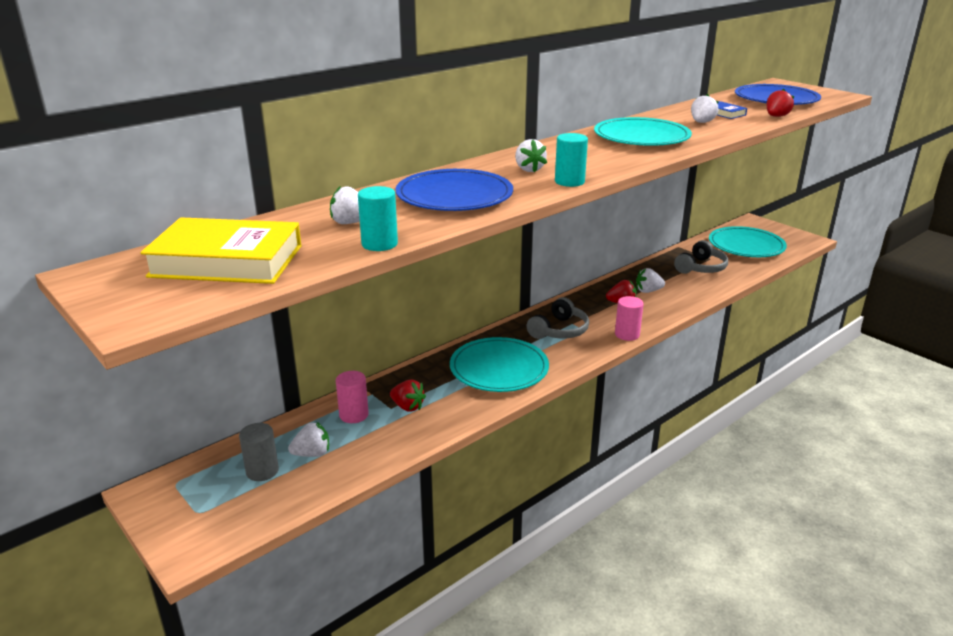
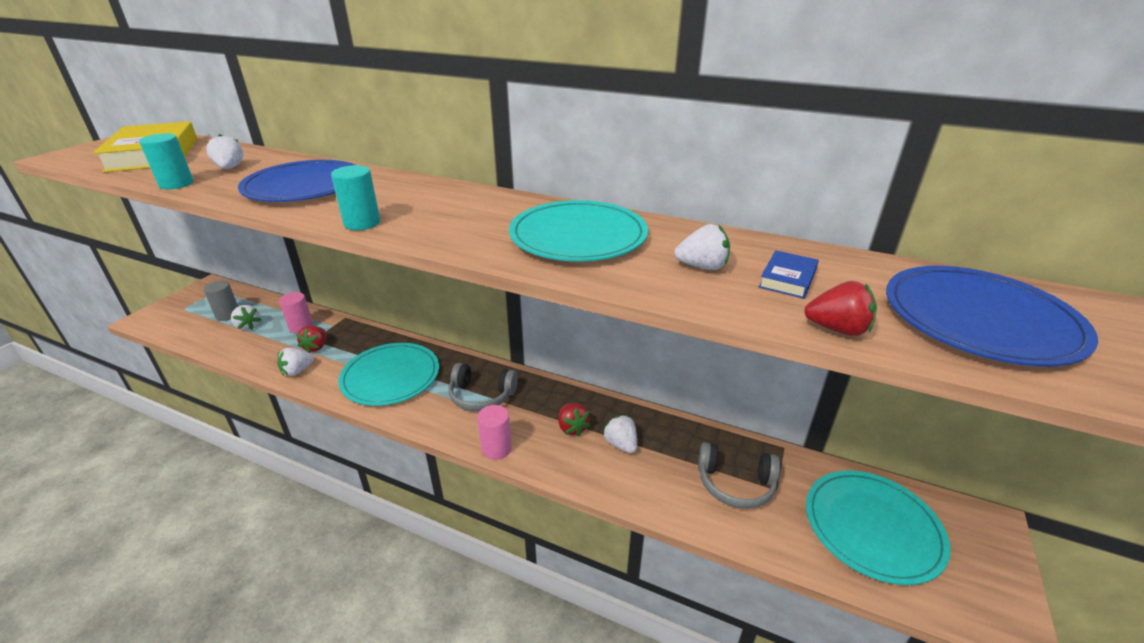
camera: 65 degrees right, 5 degrees up
(529, 169) = (398, 200): white strawberry -> white strawberry (297, 371)

